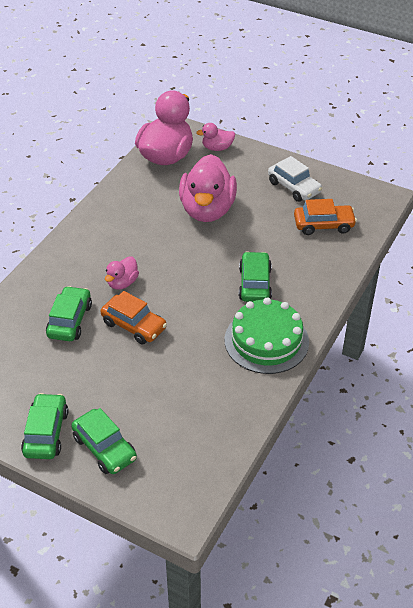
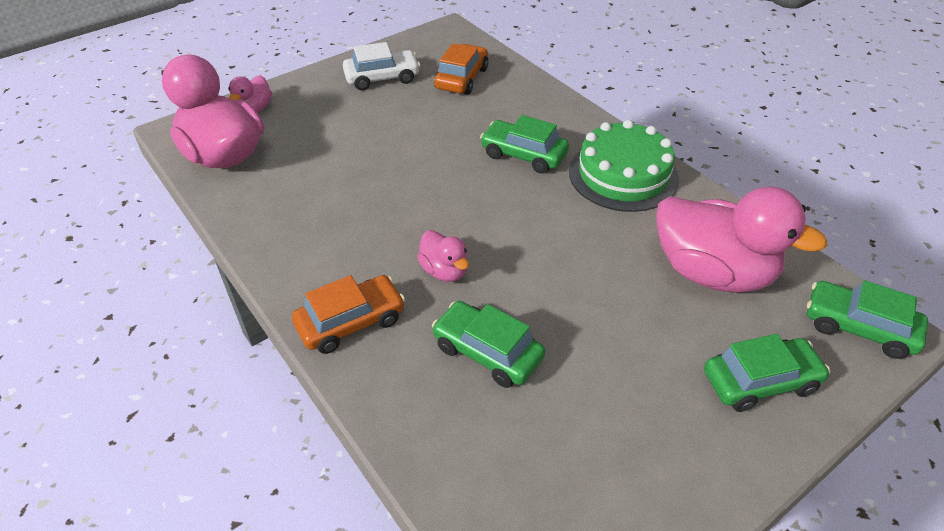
camera: 65 degrees left, 0 degrees up
(46, 433) = (712, 447): green car -> green car (858, 327)
(134, 325) = (536, 283): orange car -> orange car (351, 322)
(207, 210) = (363, 152): pink duck -> pink duck (712, 272)

